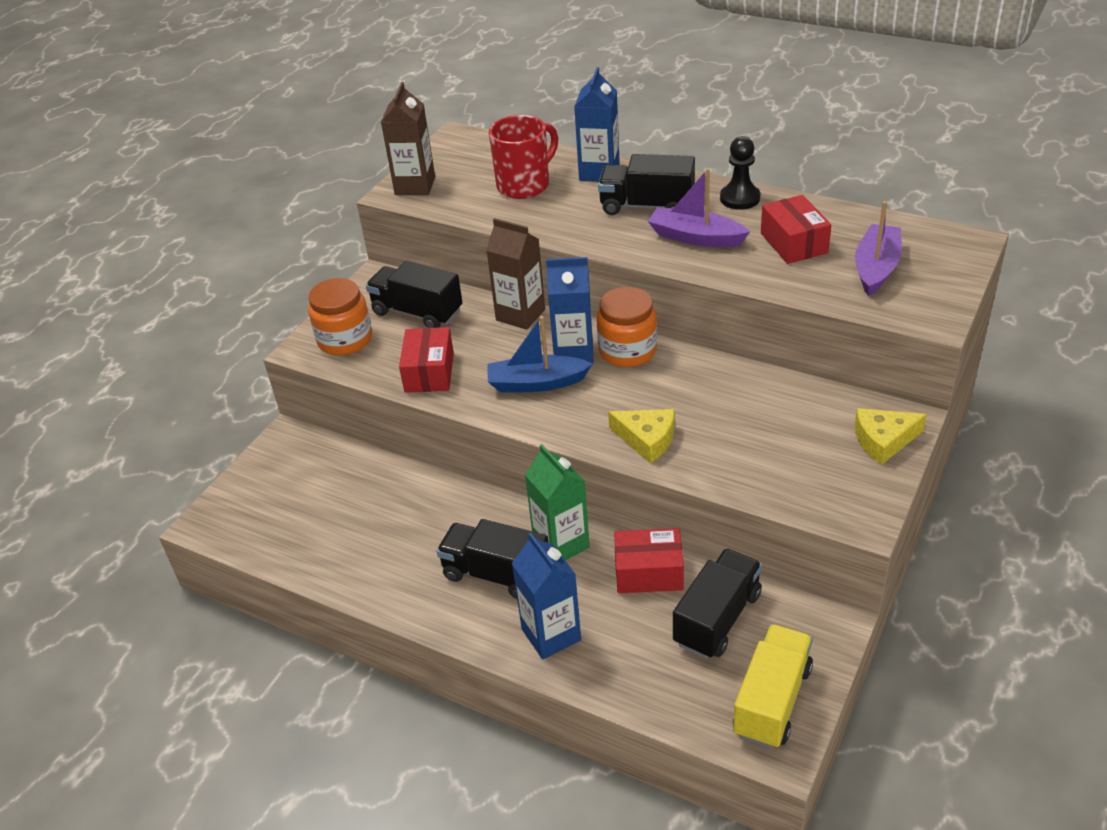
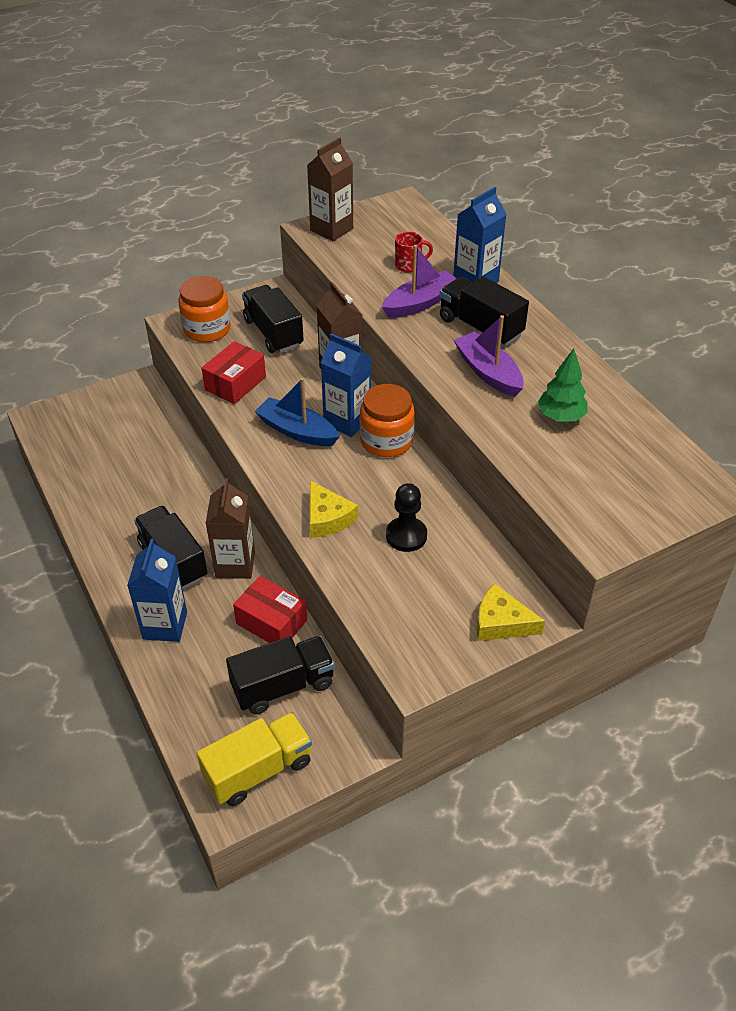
camera: 30 degrees right, 5 degrees up
(525, 185) = (409, 265): red mug -> red mug, size x0.53
(561, 544) = (235, 564): green carton -> brown carton
(740, 198) = (560, 356): black pawn -> black pawn (406, 536)
(794, 243) = (560, 416): red box -> green tree
(876, 268) = (603, 473): purple boat -> purple boat (420, 303)

